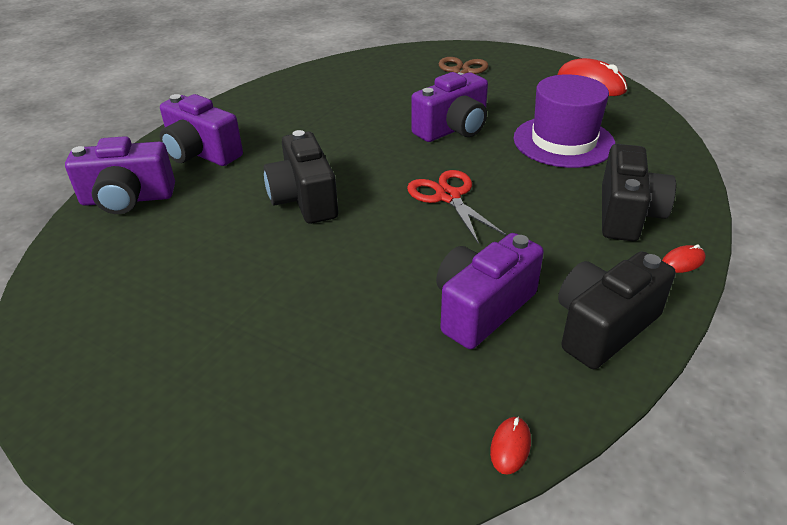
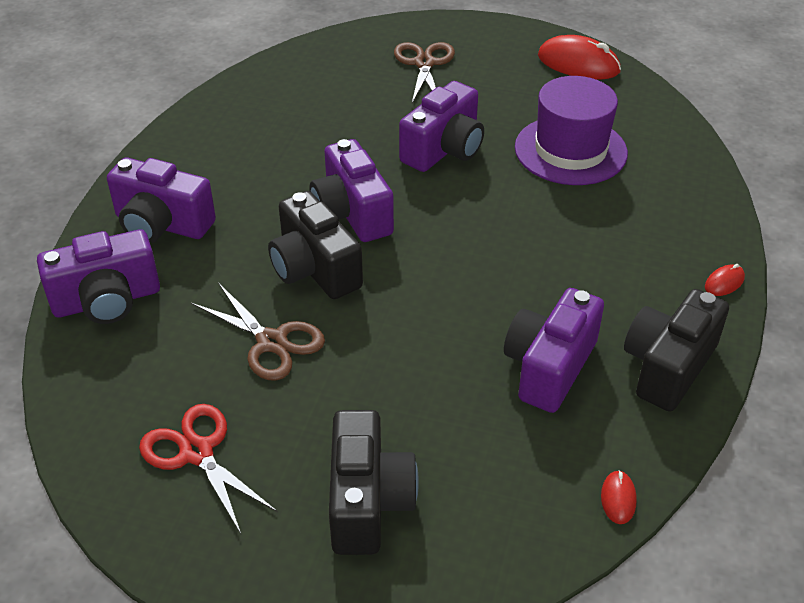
camera: 15 degrees left, 5 degrees up
(240, 249) = (271, 342): none -> brown scissors
(355, 164) = (351, 213): none -> purple camera
(448, 196) = (470, 241): red scissors -> red scissors (197, 452)
(627, 214) = (659, 235): black camera -> black camera (368, 501)

